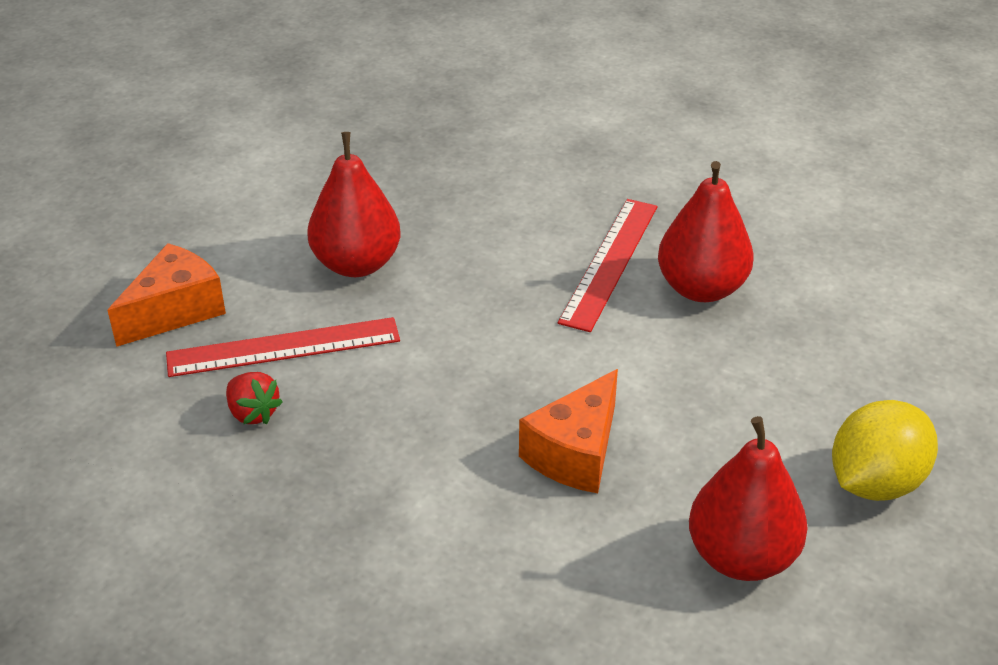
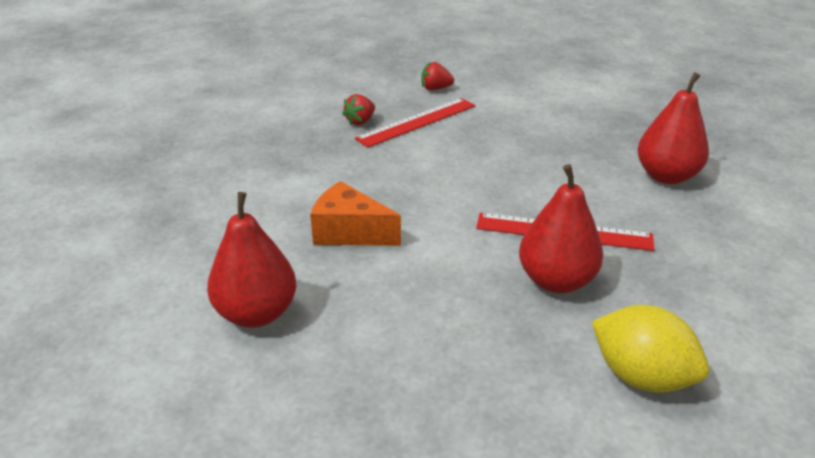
camera: 80 degrees right, 5 degrees down
(175, 311) = (435, 89): orange cheese -> red strawberry
(283, 347) = (417, 122): red ruler -> red ruler turned 75 degrees clockwise
(356, 264) = (504, 133): red pear -> red pear (666, 176)
(875, 482) = (343, 390): yellow lemon -> yellow lemon (641, 376)

